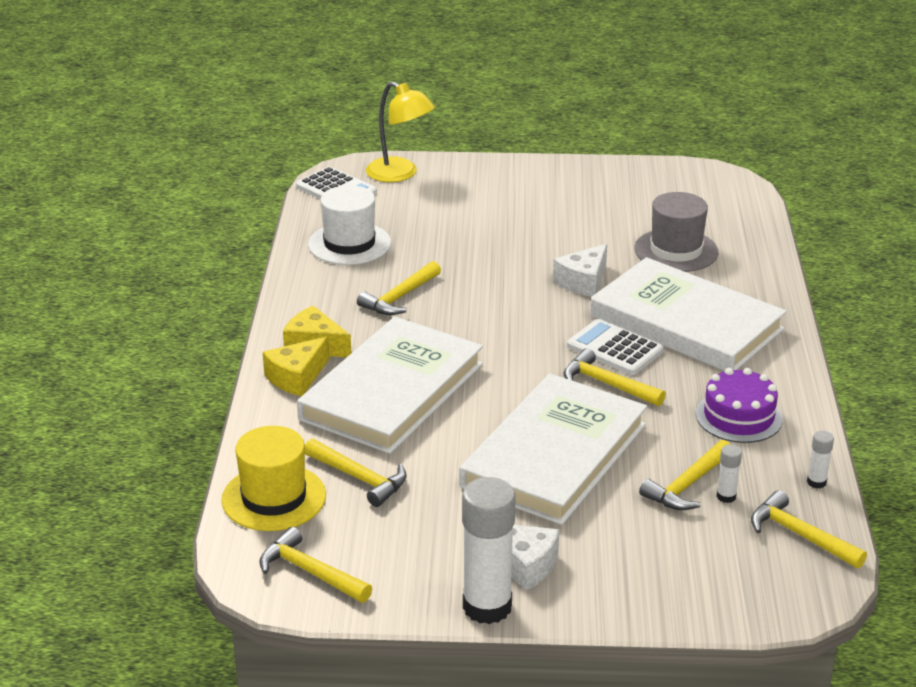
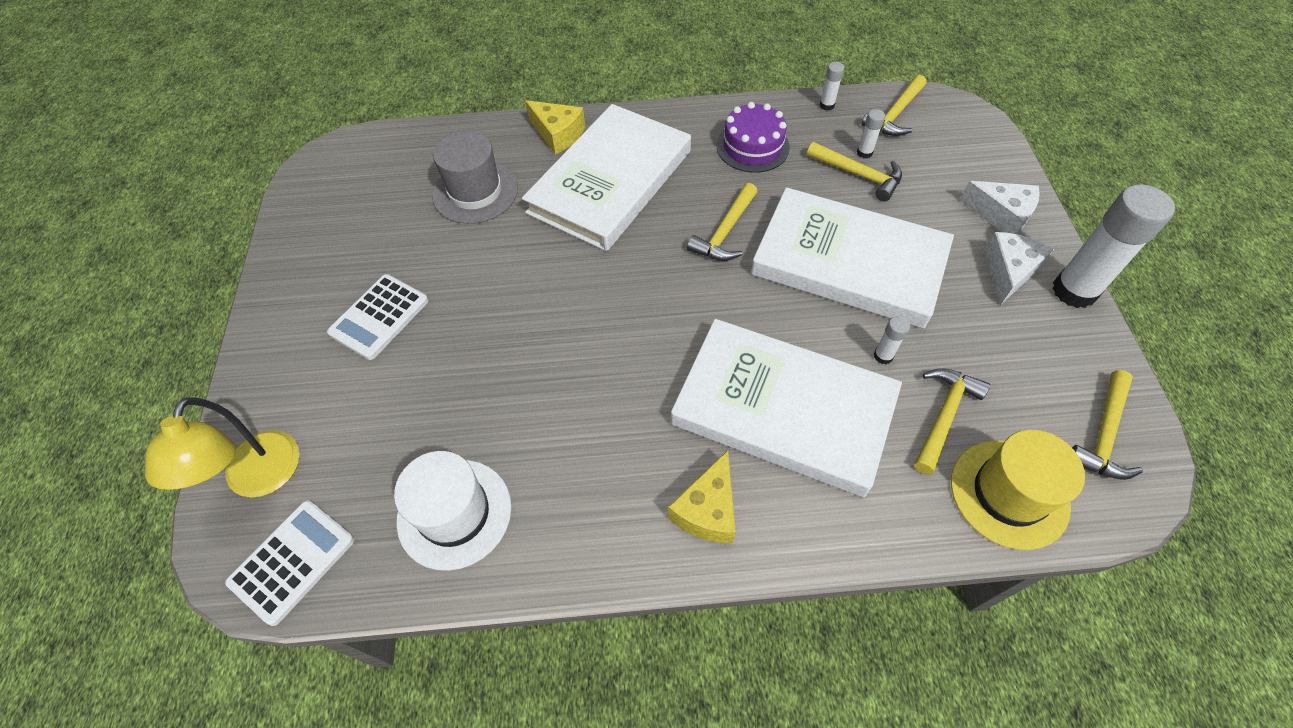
camera: 95 degrees left, 25 degrees up
(297, 377) = (780, 517): yellow cheese -> yellow cheese (558, 134)
(400, 174) = (258, 479): yellow lamp -> yellow lamp turned 150 degrees clockwise
(400, 297) = (587, 431): yellow hammer -> none
(433, 456) = (883, 356): none -> white glue stick
(583, 281) = (540, 261): white cheese -> white cheese (1001, 215)
(614, 348) = (663, 230): white calculator -> white calculator (379, 317)

